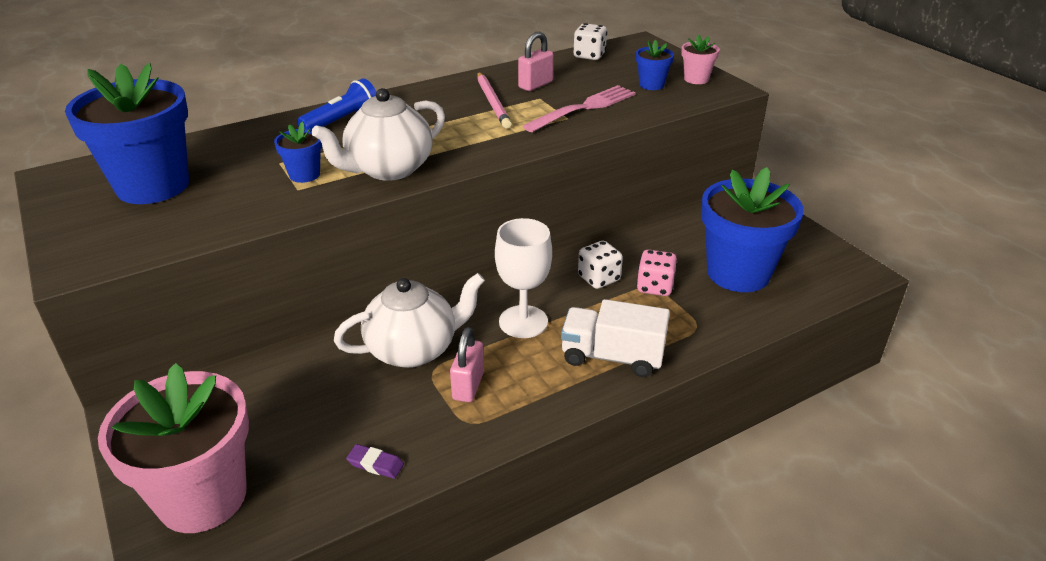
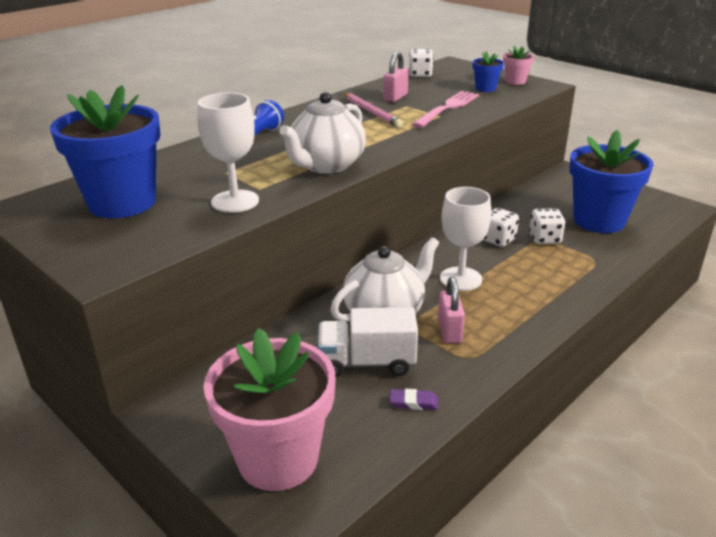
camera: 15 degrees left, 5 degrees down
(261, 202) = (235, 201): none -> white goblet
(304, 175) = (256, 178): blue flower pot -> none
(612, 357) = (547, 291): white truck -> white truck (367, 362)
(655, 287) = (544, 239): pink dice -> white dice

